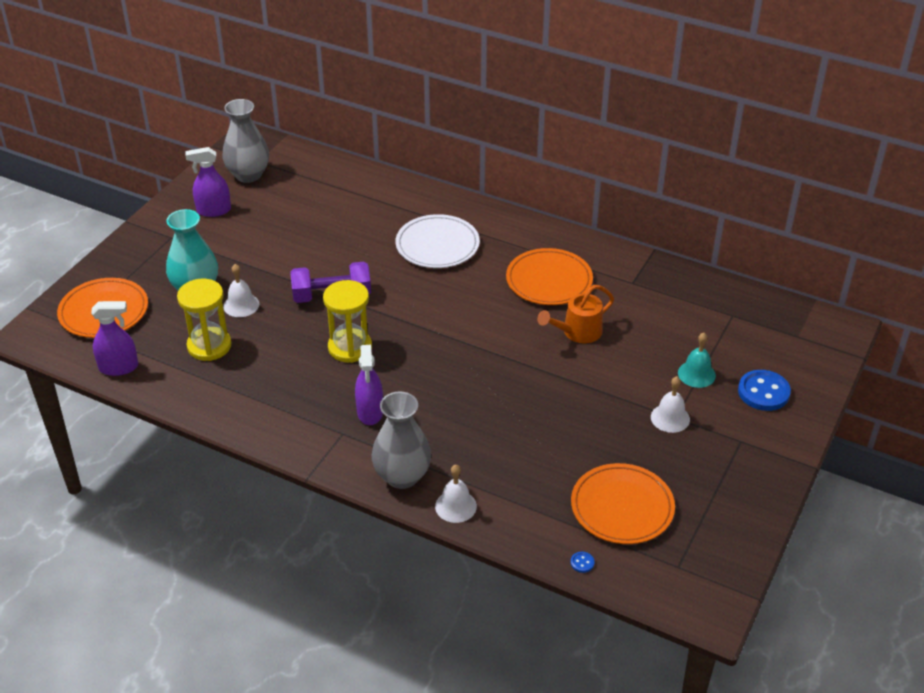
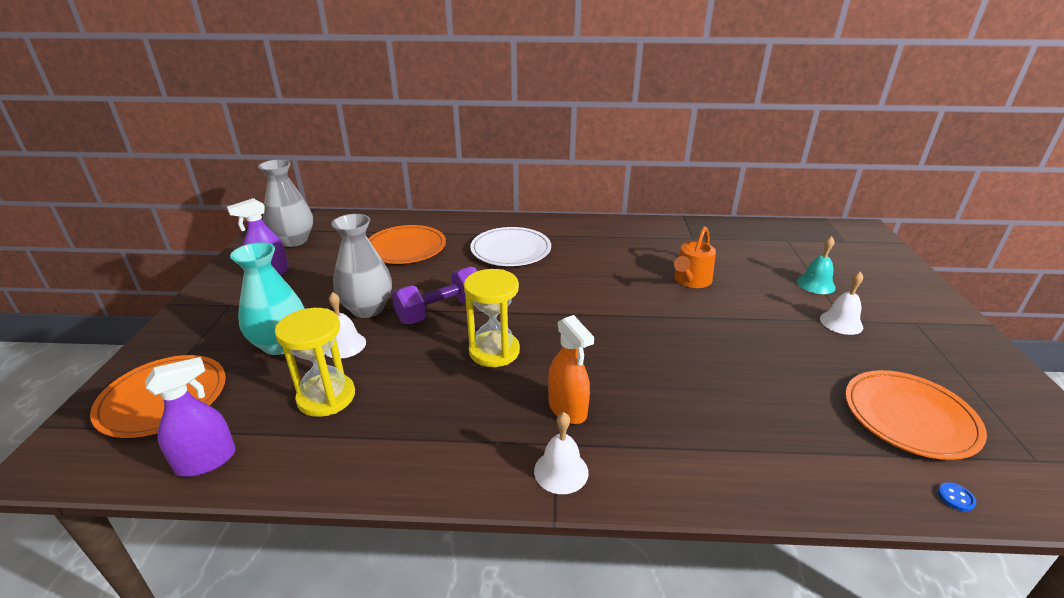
camera: 25 degrees left, 10 degrees down
(370, 412) = (567, 409): purple spray bottle -> orange spray bottle
(402, 476) = (666, 470): grey vase -> grey vase (367, 309)
(455, 506) = (758, 484): white bell -> white bell (561, 471)
(549, 280) = (628, 252): orange plate -> orange plate (406, 248)
(763, 392) = (878, 282): blue button -> none

